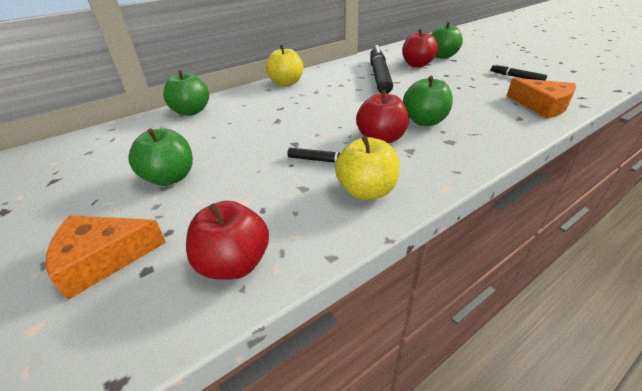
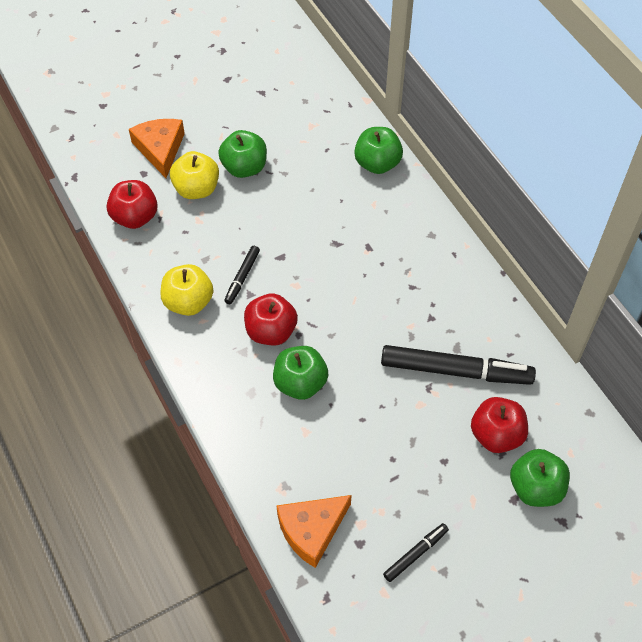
camera: 95 degrees right, 20 degrees up
(286, 83) = (448, 255): yellow apple -> yellow apple (196, 189)

